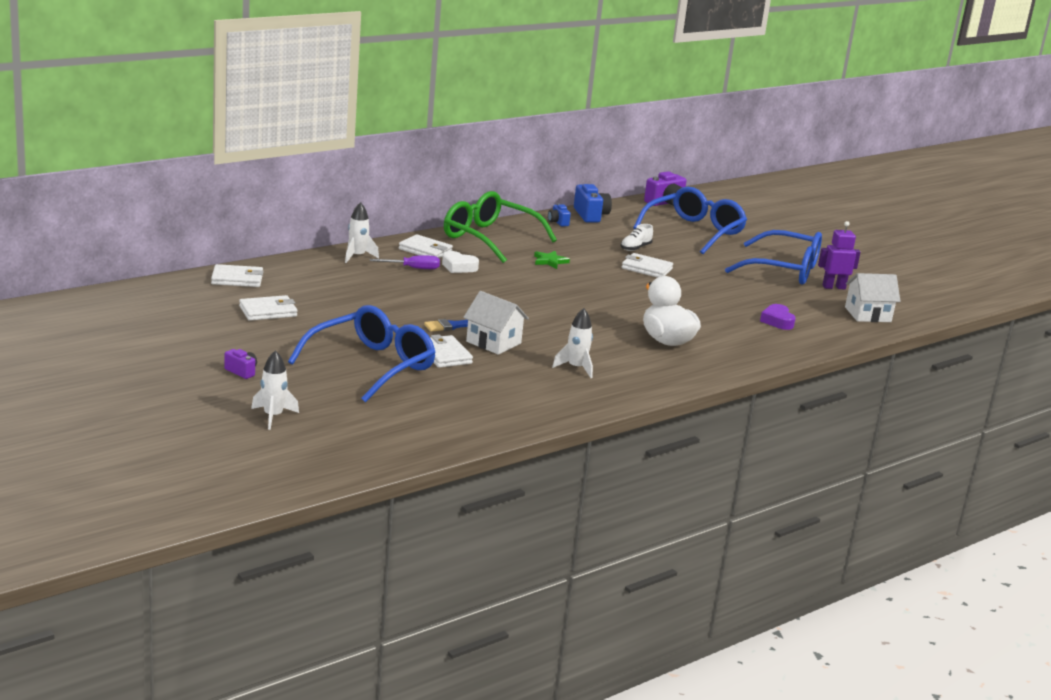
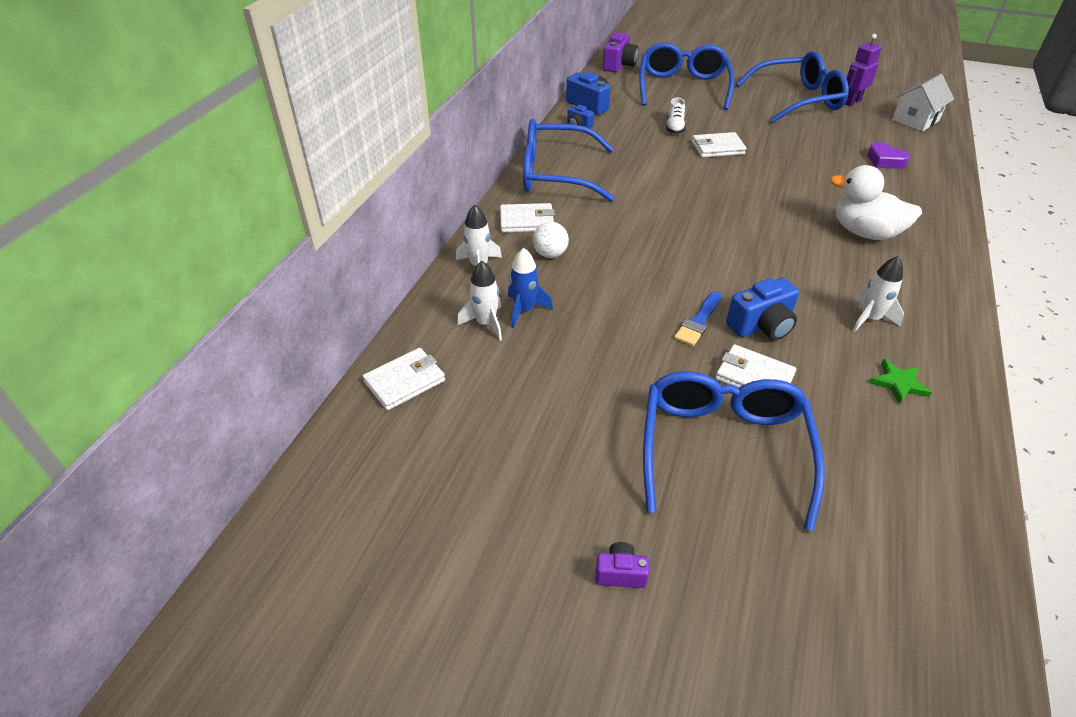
camera: 30 degrees left, 20 degrees up
(268, 311) = (505, 421): white wallet -> none
(273, 416) = (769, 650): white rocket -> white rocket (486, 323)
(352, 282) = (524, 310): none -> blue rocket
(413, 268) = (550, 254): purple screwdriver -> white ball
(458, 267) = (584, 228): white heart -> none
(489, 238) = (555, 174): green glasses -> blue glasses
(493, 342) = (761, 326): white house -> blue camera
(550, 261) = (641, 178): green star -> green star (898, 383)

